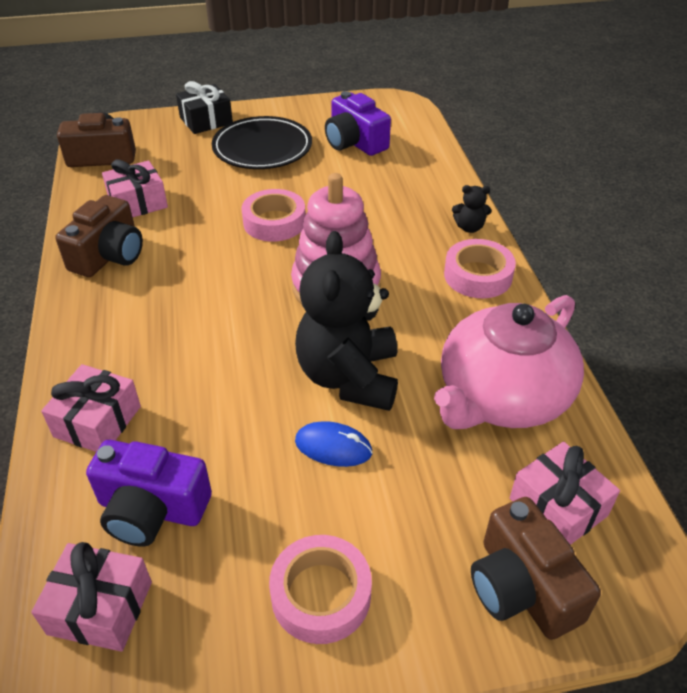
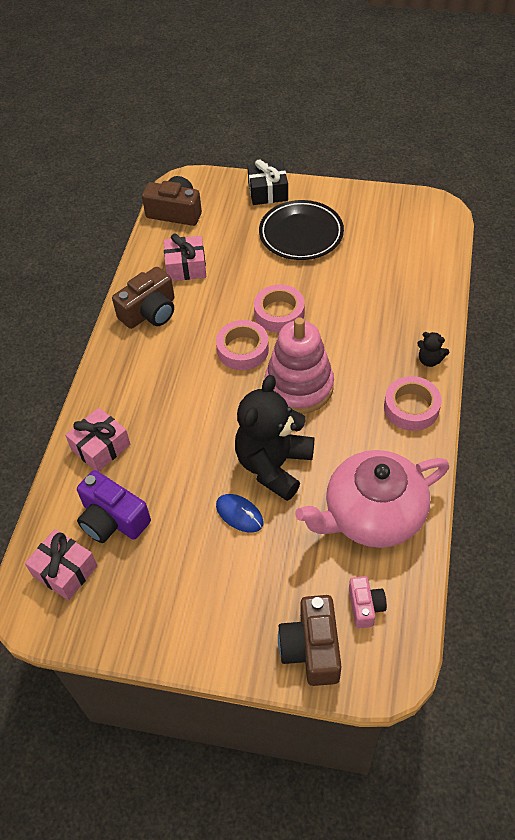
camera: 25 degrees right, 10 degrees up
(321, 594) = (189, 608): pink tape -> pink tape (242, 349)
(355, 142) = (379, 246): purple camera -> none
(558, 507) = (365, 606): pink gift -> pink camera

